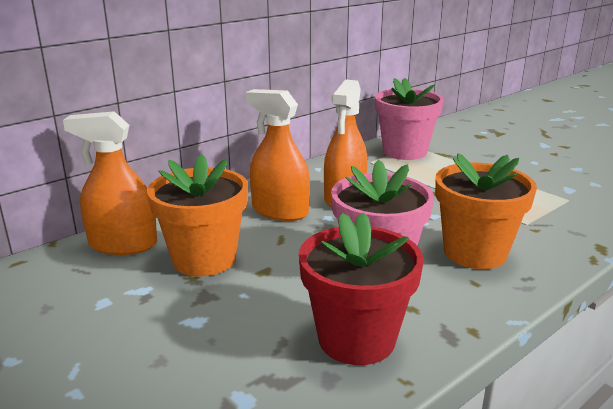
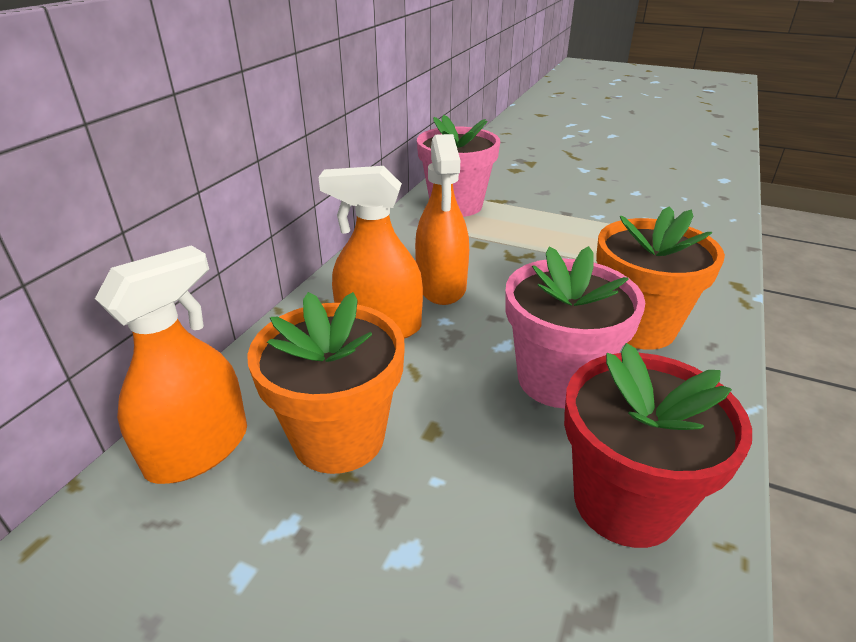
camera: 25 degrees left, 10 degrees up
(123, 244) = (198, 449): orange spray bottle -> orange spray bottle turned 150 degrees clockwise

